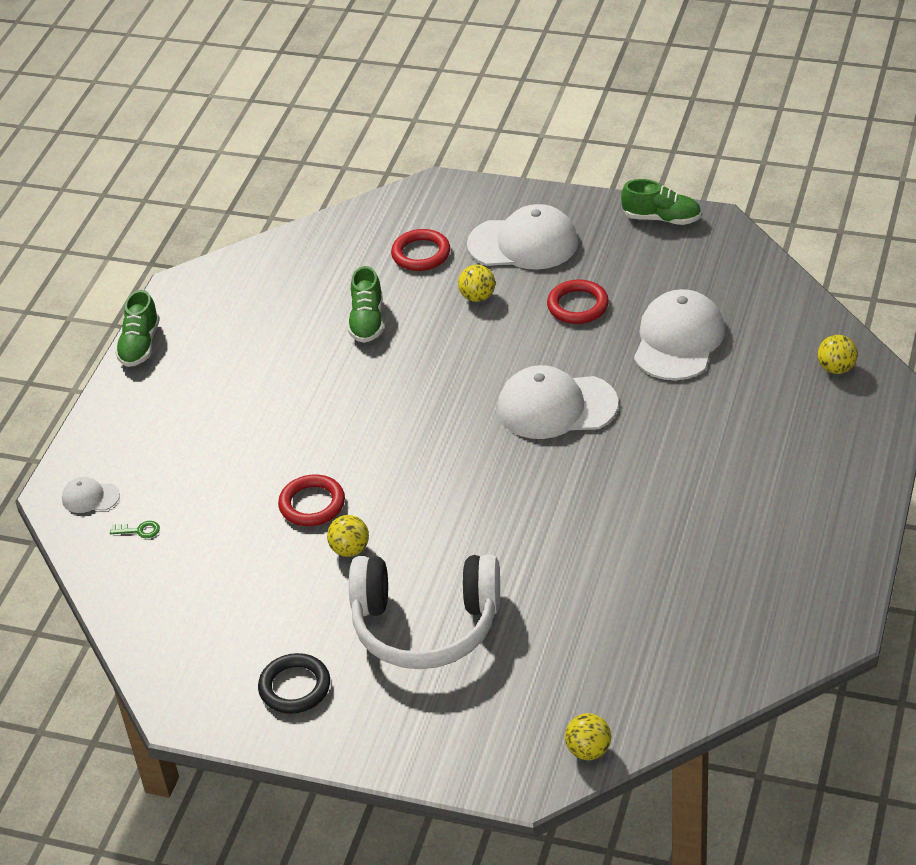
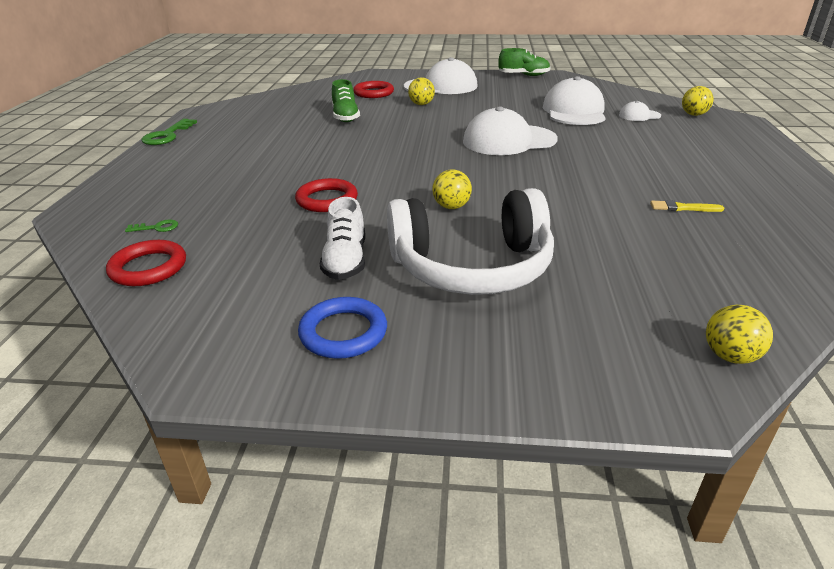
camera: 15 degrees left, 10 degrees down
(90, 497) = (109, 211): white cap -> white cap (639, 115)
(140, 345) = (167, 135): green shoe -> green key
(295, 687) = (343, 332): black ring -> blue ring
(313, 602) = (345, 261): none -> white shoe
(350, 549) = (372, 223): yellow ball -> yellow ball (451, 207)
(578, 305) = (493, 103): red ring -> red ring (148, 268)
(680, 564) = (683, 208): none -> yellow brush

